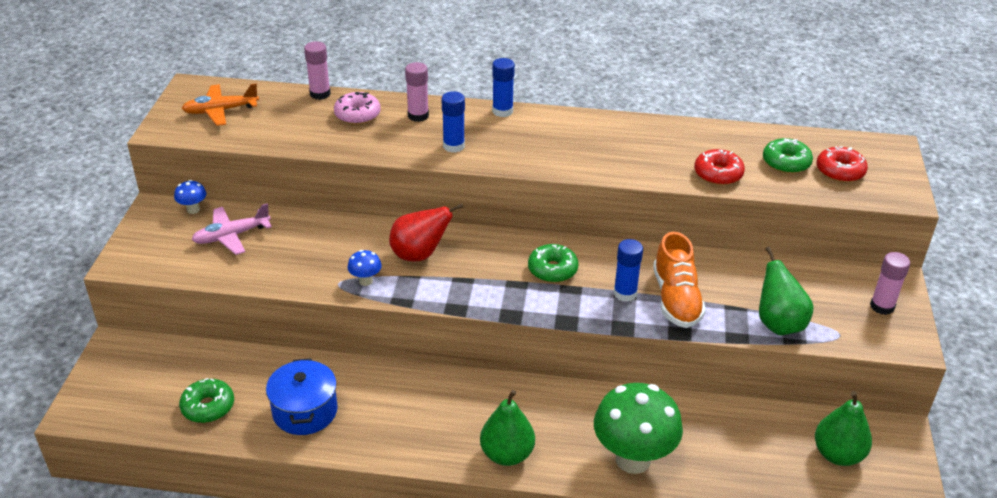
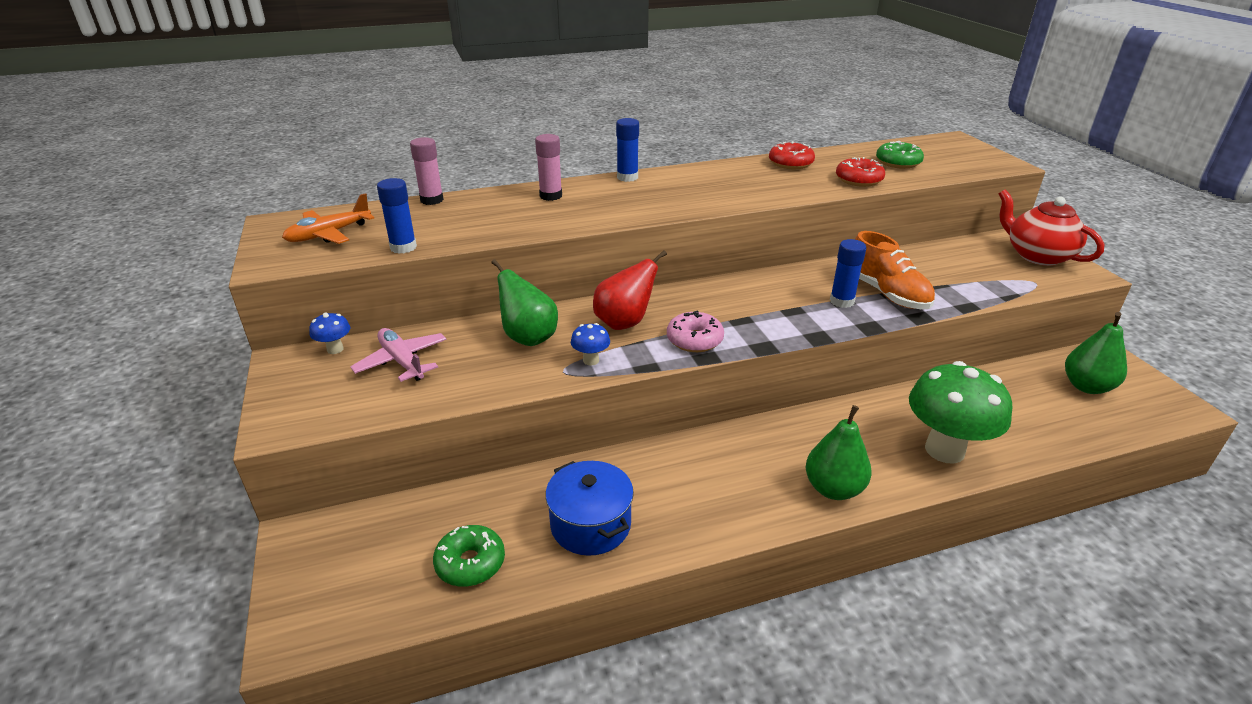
camera: 25 degrees left, 5 degrees down
(231, 236) = (402, 361): pink plane -> pink plane turned 105 degrees clockwise
(357, 115) = (488, 207): pink donut -> pink donut (694, 340)
(453, 146) = (610, 210): blue glue stick -> blue glue stick (403, 247)
(552, 270) = (760, 301): green donut -> none
(778, 324) = (984, 288): green pear -> green pear (528, 337)
(840, 171) = (942, 159): red donut -> red donut (790, 163)
(882, 306) = (1037, 256): pink glue stick -> red teapot

